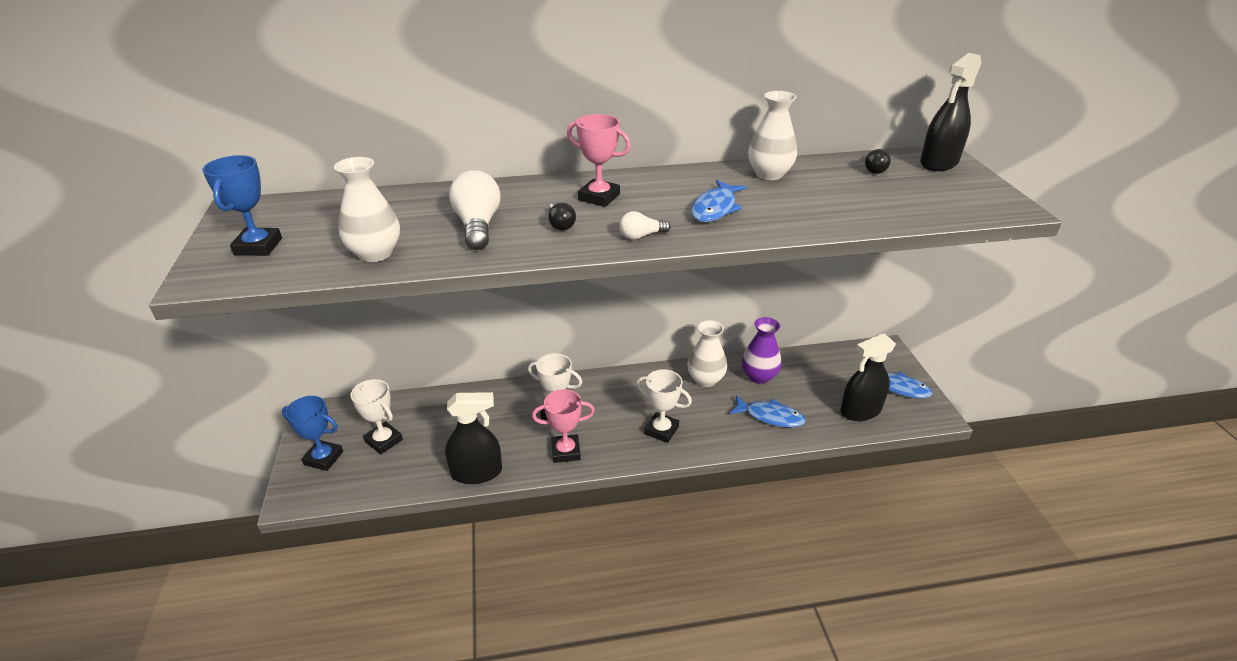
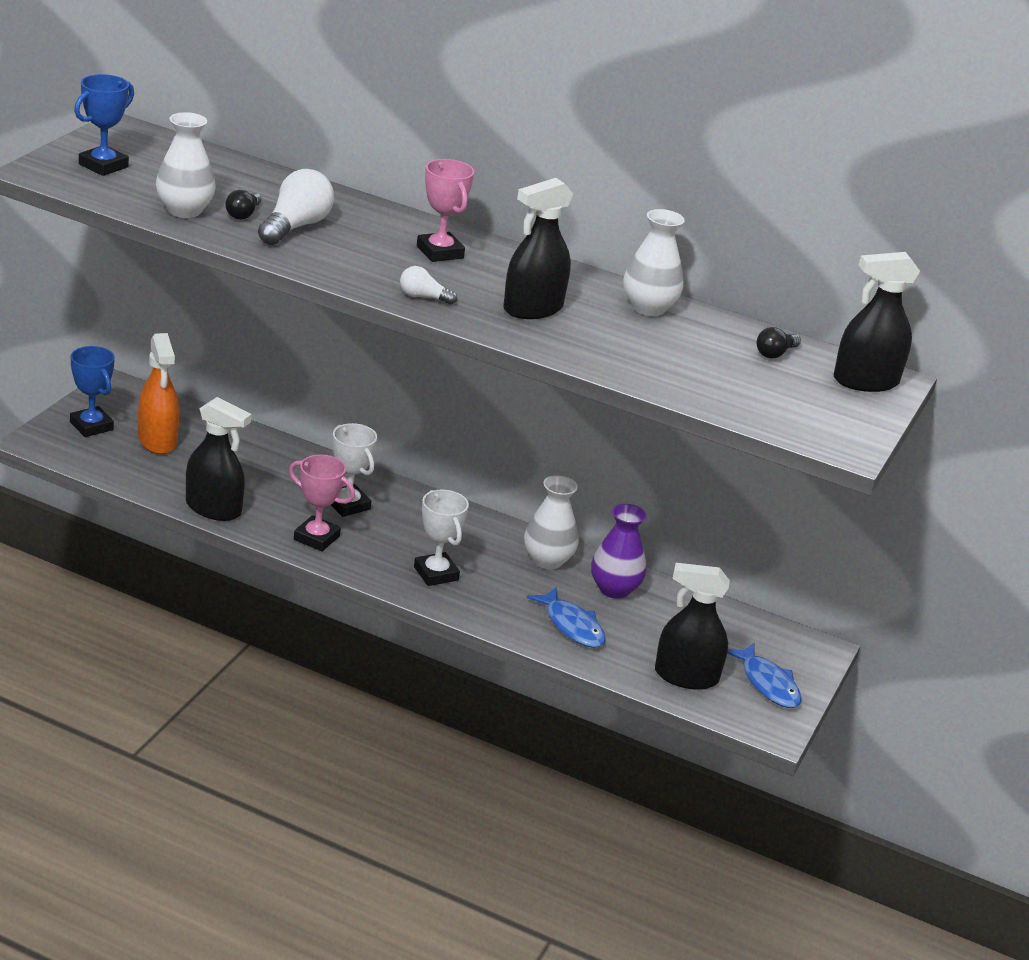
camera: 30 degrees right, 5 degrees down
(384, 441) = (157, 440): white trophy -> orange spray bottle
(560, 224) = (368, 257): black light bulb -> black light bulb (243, 214)
(715, 208) = (533, 309): blue fish -> black spray bottle

